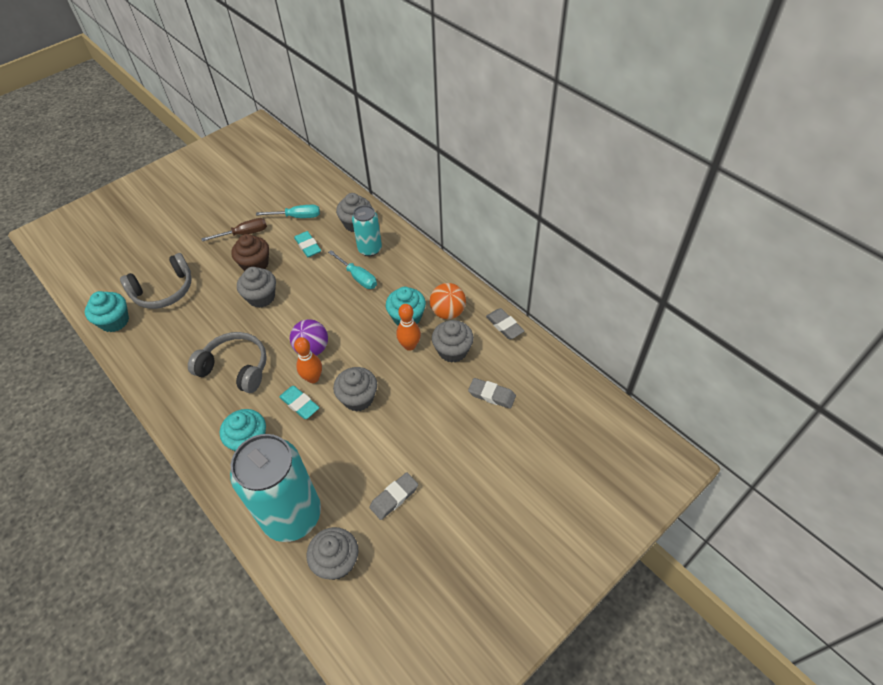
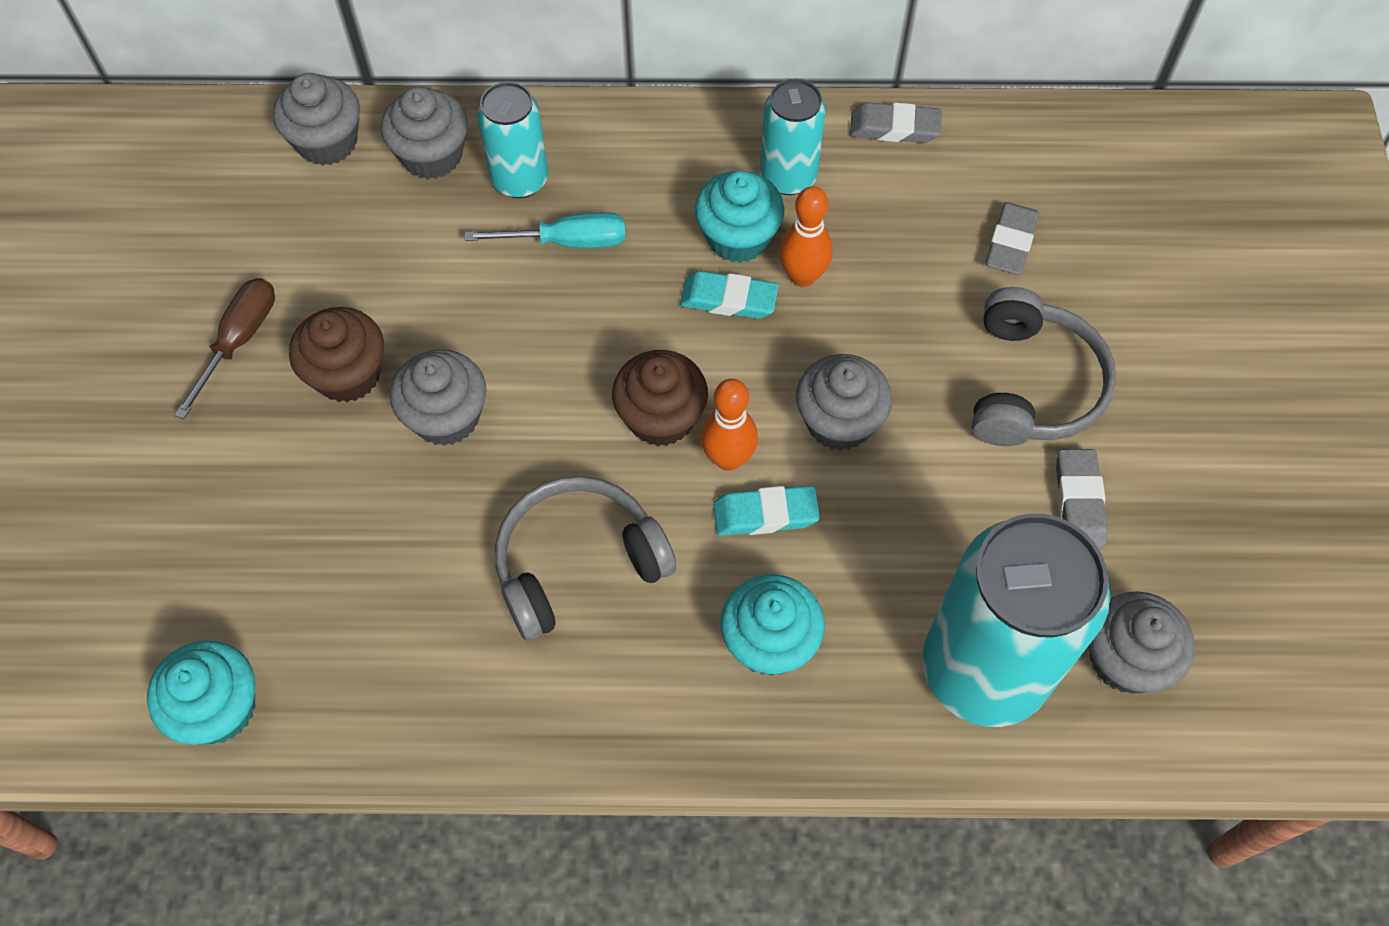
camera: 50 degrees left, 10 degrees up
(164, 290) = (234, 570): grey headphones -> grey headphones (1031, 385)
(297, 217) = (300, 229): turquoise screwdriver -> none
(308, 246) = (401, 263): turquoise eraser -> turquoise eraser (728, 299)
(312, 349) = (661, 417): purple ball -> brown cupcake
(448, 312) = (788, 177): orange ball -> turquoise can
(452, 350) = (874, 228): grey cupcake -> grey cupcake (327, 142)
(491, 395) = (1010, 243): grey eraser -> grey eraser turned 45 degrees counterclockwise

